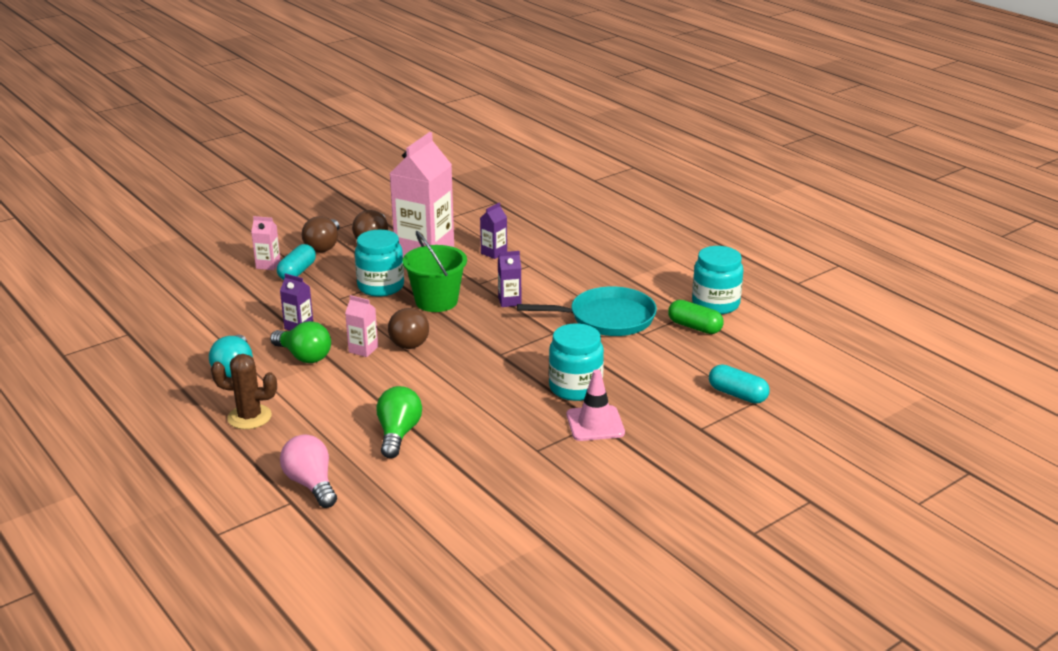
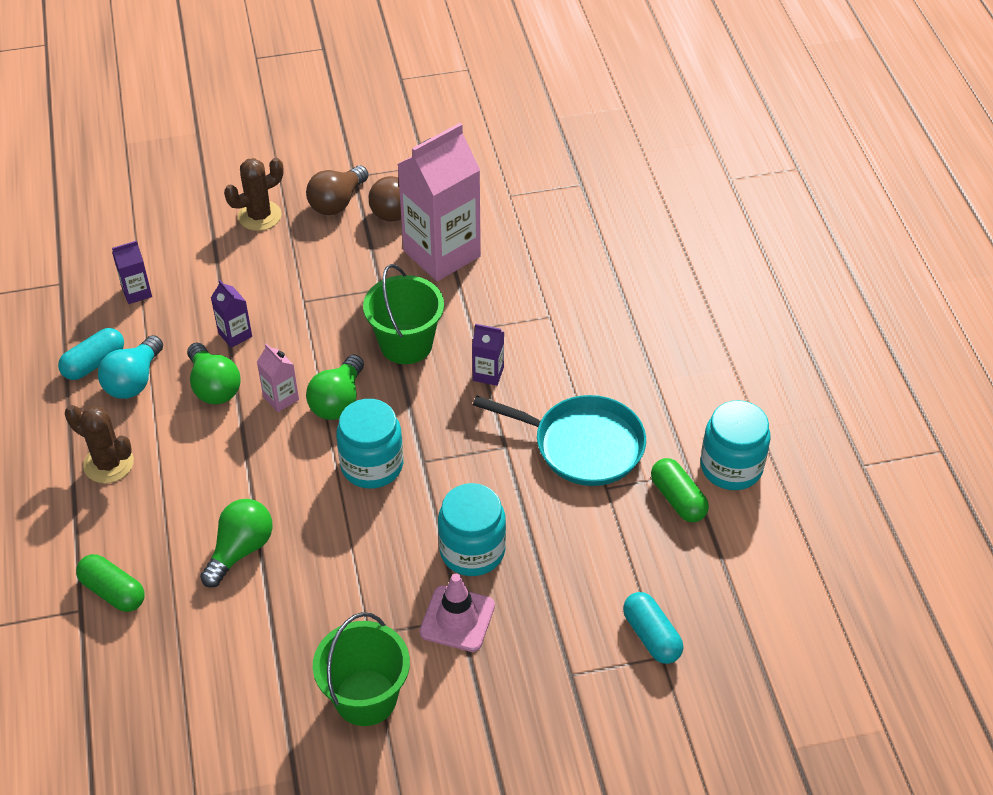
camera: 25 degrees right, 20 degrees up
(268, 265) = (259, 216): pink carton -> brown cactus
(297, 272) = (284, 239): turquoise capsule -> turquoise capsule (94, 363)
(311, 484) = (113, 591): pink light bulb -> green capsule
(381, 286) = (359, 296): turquoise jar -> turquoise jar (372, 465)
(409, 340) = (338, 401): brown light bulb -> green light bulb
(494, 253) = (522, 279): purple carton -> purple carton (137, 292)
(563, 483) = (365, 697): none -> green bucket

